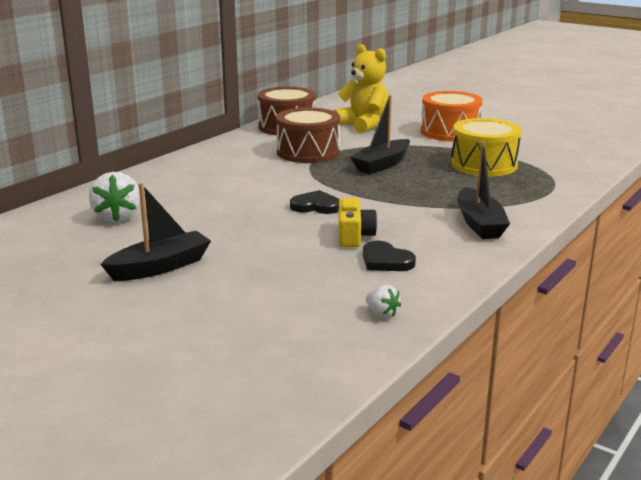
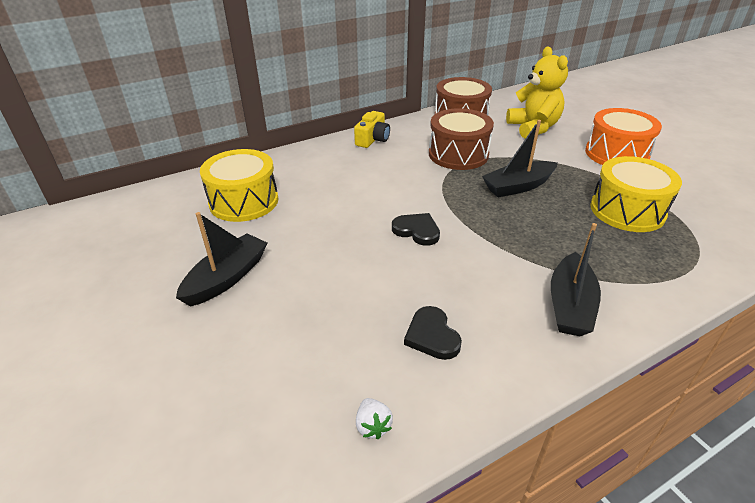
camera: 25 degrees right, 15 degrees up
(117, 217) = (244, 201): white strawberry -> yellow drum
(160, 267) = (226, 278): black boat -> black boat turned 45 degrees counterclockwise
(353, 236) = (425, 285): yellow camera -> yellow camera (373, 139)

